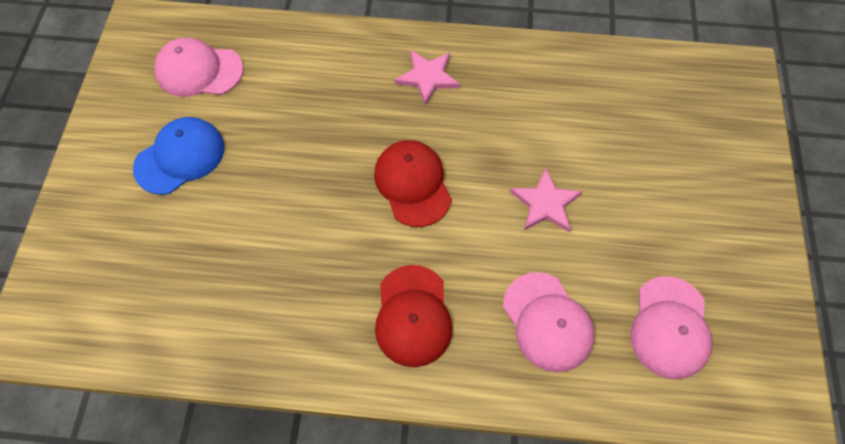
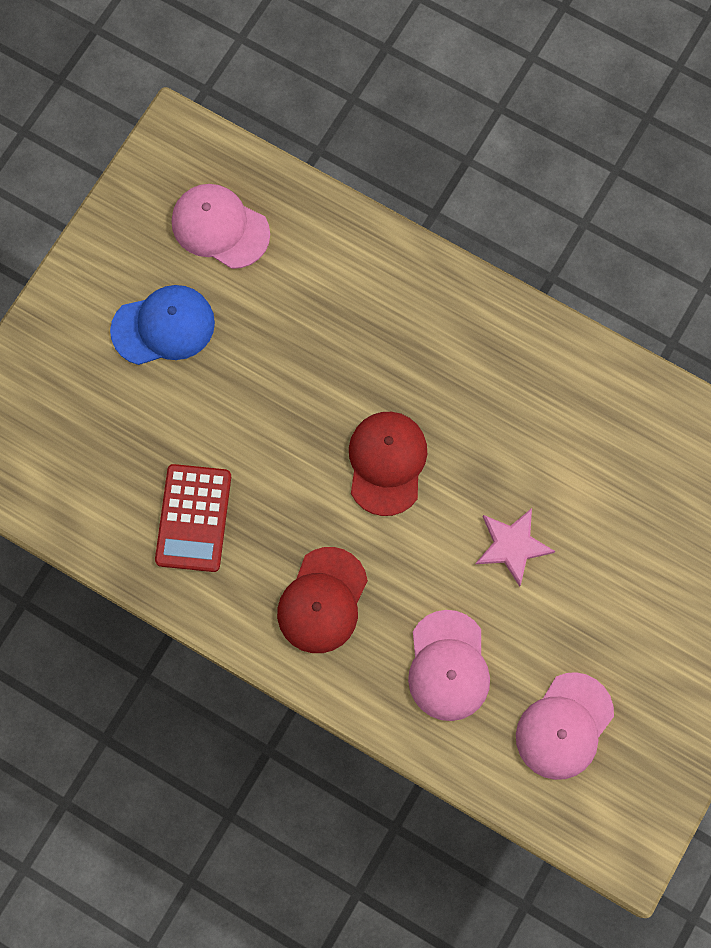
camera: 25 degrees right, 10 degrees up
(268, 296) = (193, 518): none -> red calculator
(427, 77) = (462, 344): pink star -> none

